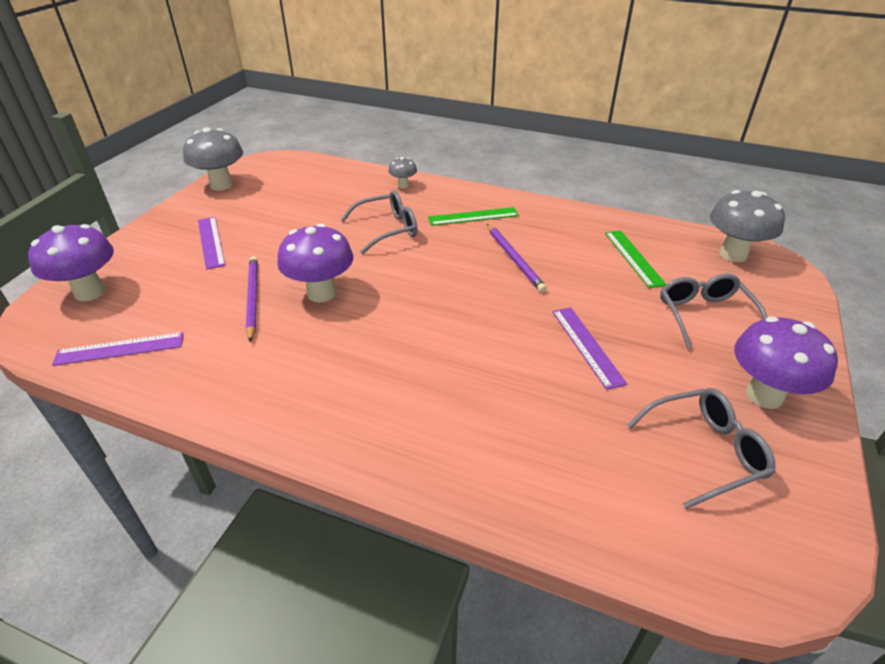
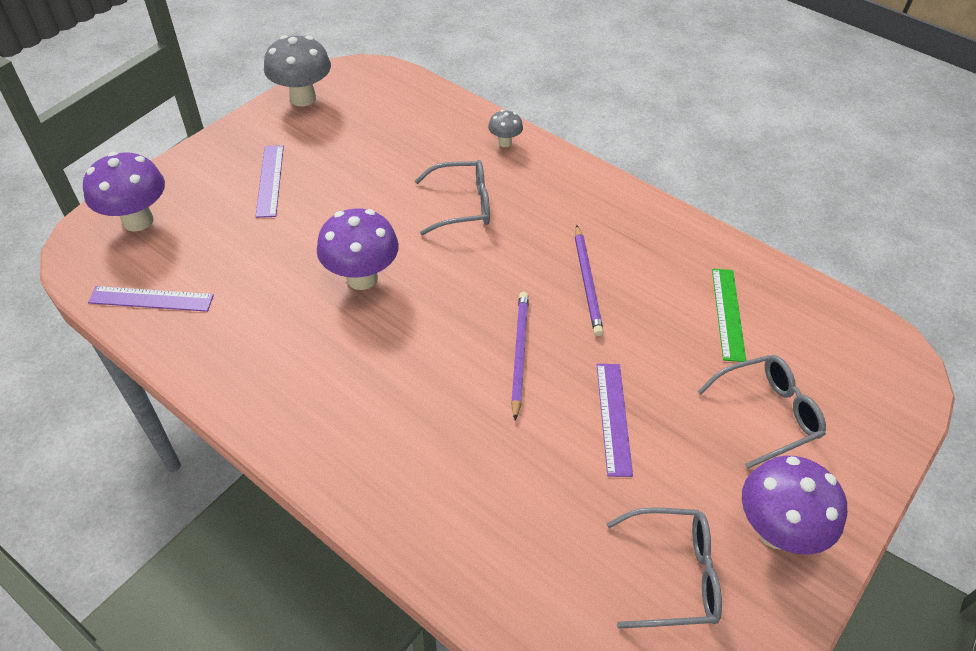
camera: 15 degrees right, 10 degrees up
(252, 298) = (291, 268): purple pencil -> purple pencil (519, 354)
(473, 216) = (567, 209): green ruler -> none
(704, 315) = (767, 414): grey glasses -> grey glasses turned 60 degrees clockwise
(733, 254) = (853, 338): grey mushroom -> none

